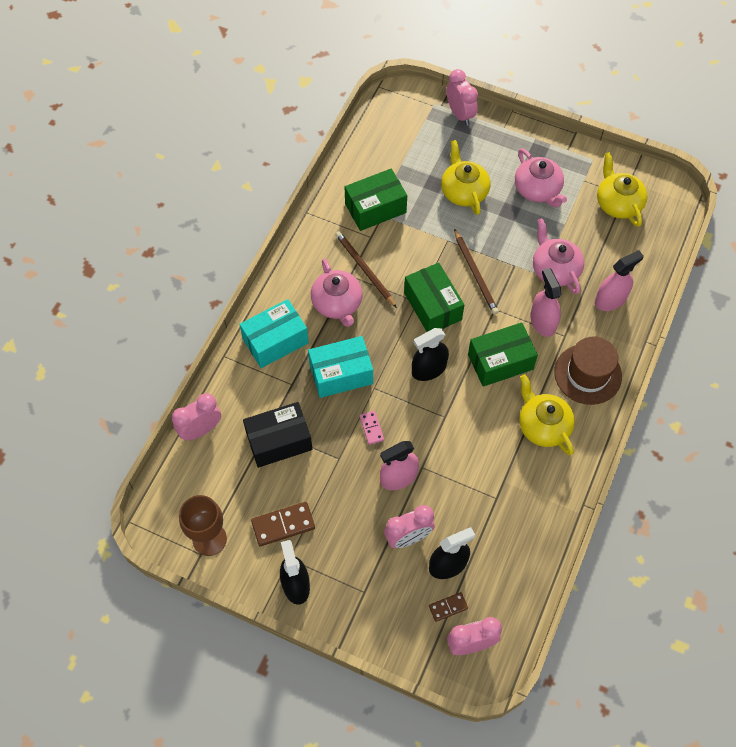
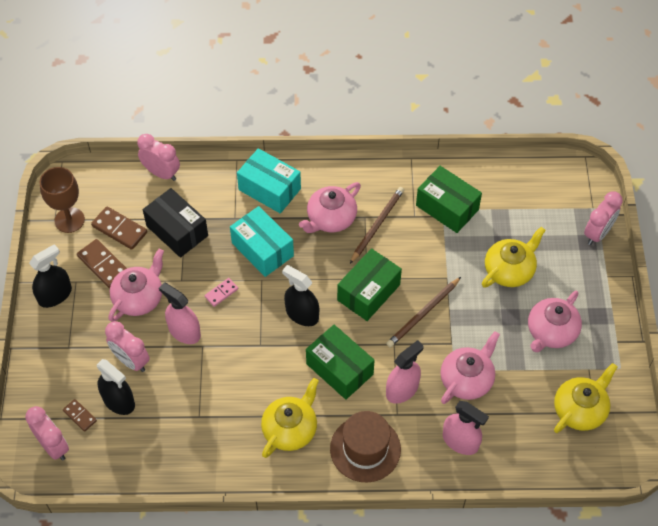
camera: 65 degrees right, 5 degrees down
(248, 494) = (119, 229): none -> brown domino
(340, 504) = (139, 298): none -> pink teapot

